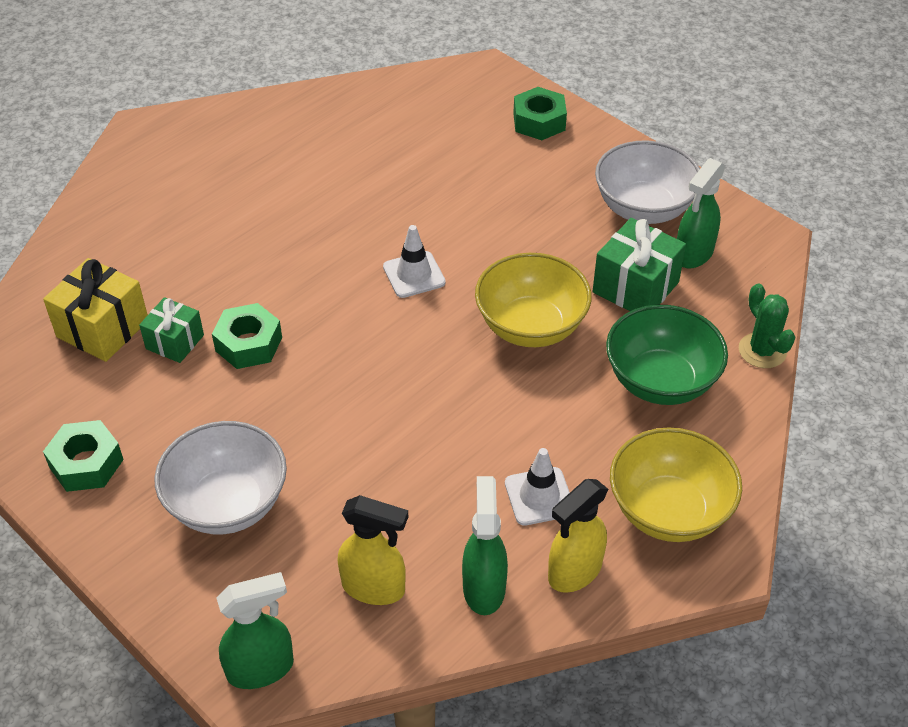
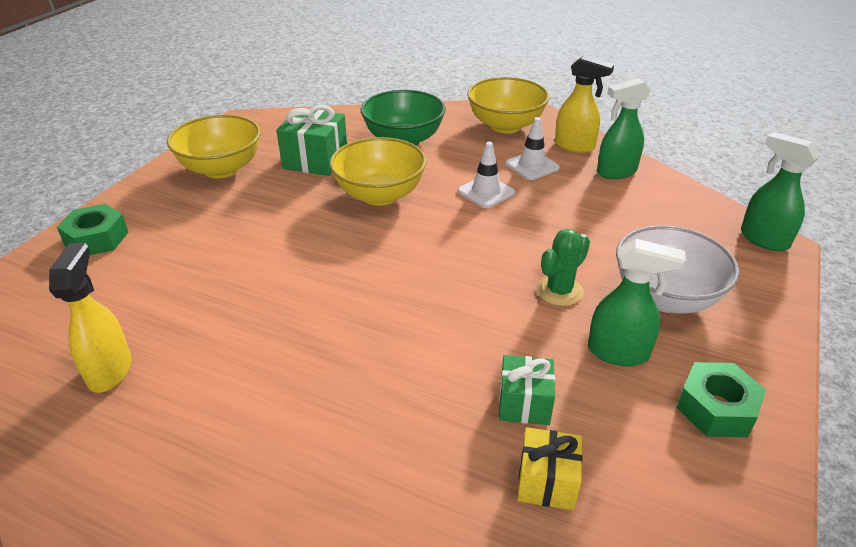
camera: 110 degrees left, 10 degrees down
(103, 328) = (546, 482): yellow gift -> yellow gift, size x0.64
(248, 344) = (491, 344): green nut -> none
(374, 587) = (659, 210): yellow spray bottle -> yellow spray bottle (110, 370)
(414, 275) = (346, 264): white traffic cone -> white traffic cone (486, 192)
(643, 208) = (221, 169): white bowl -> yellow bowl
(693, 254) = (270, 144): green spray bottle -> green spray bottle (619, 353)
(762, 351) = (356, 113): green cactus -> green cactus (559, 291)

